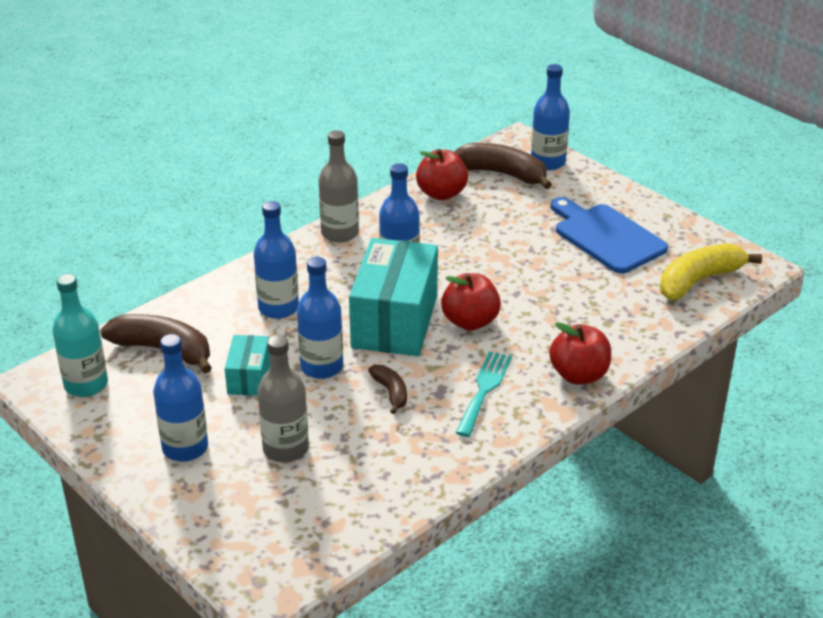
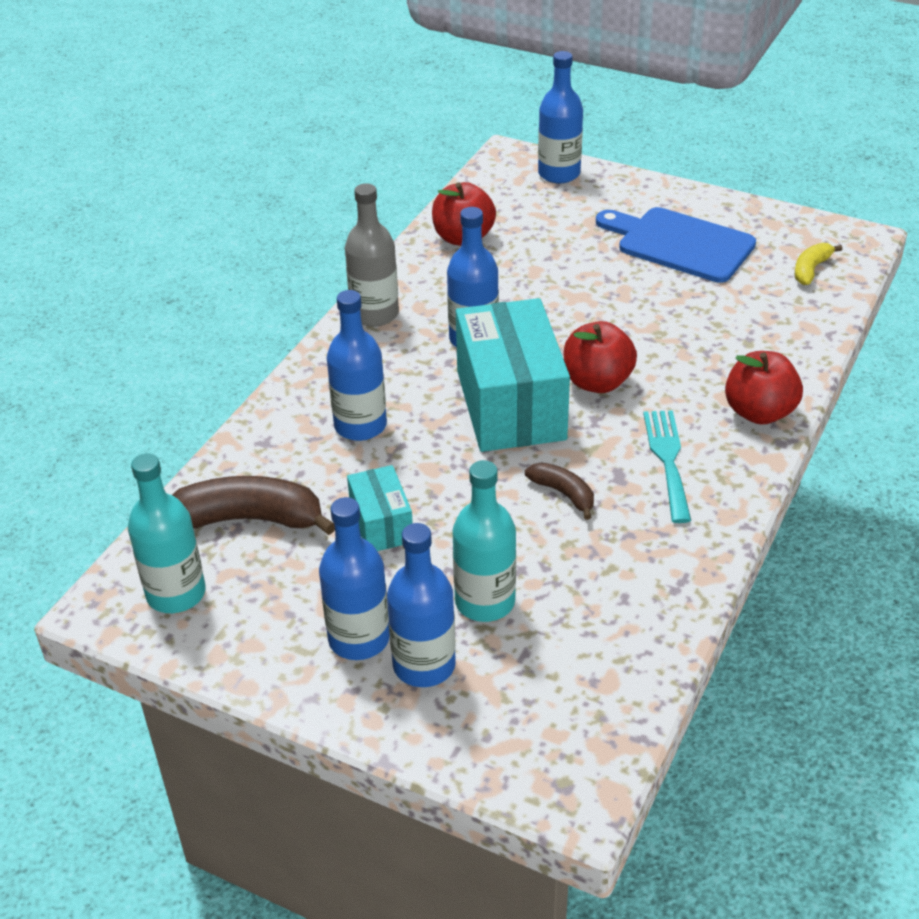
camera: 20 degrees left, 5 degrees up
(285, 449) = (485, 602): grey bottle -> turquoise bottle
(321, 367) = (461, 485): blue bottle -> blue bottle (424, 665)
(502, 174) = (517, 199): brown banana -> none
(699, 281) = (811, 269): yellow banana -> yellow banana, size x0.53

